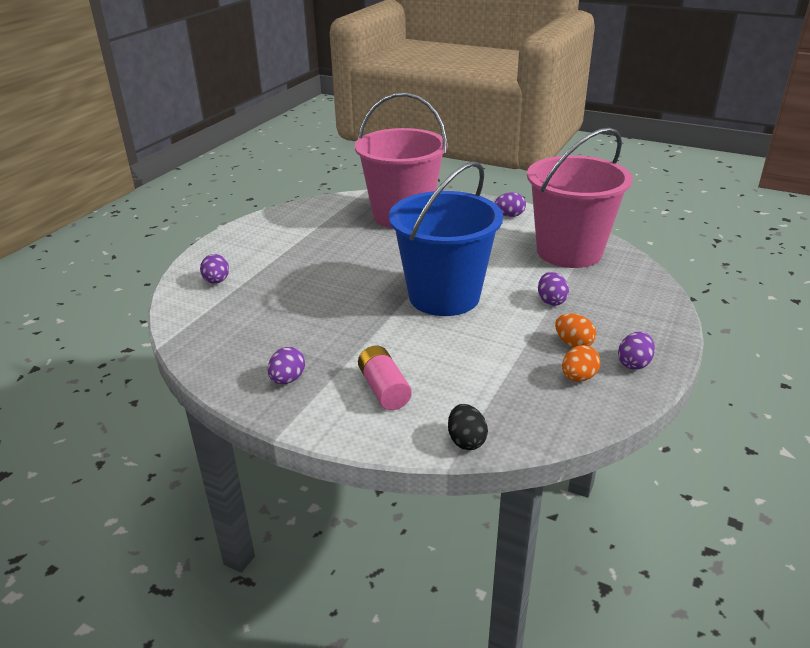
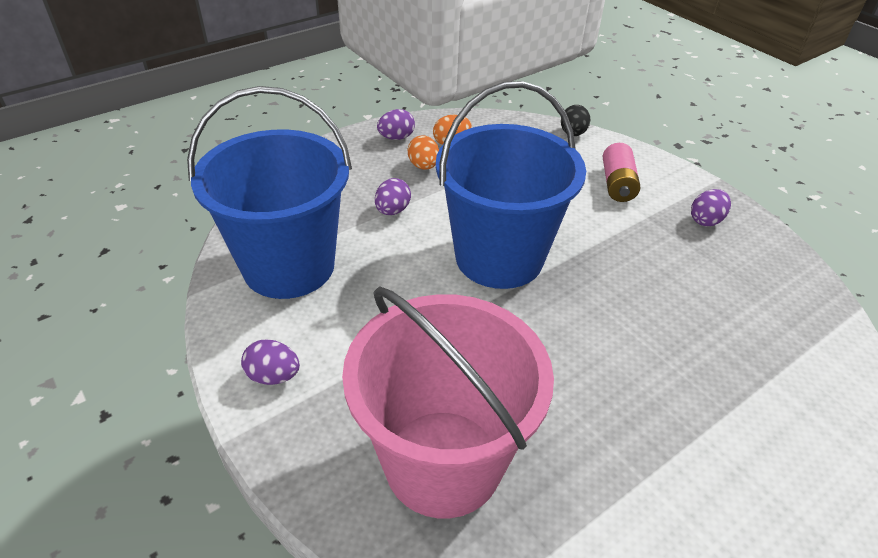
camera: 155 degrees left, 10 degrees up
(216, 281) = (807, 405): purple egg -> none
(569, 252) = (289, 266): pink bucket -> blue bucket

